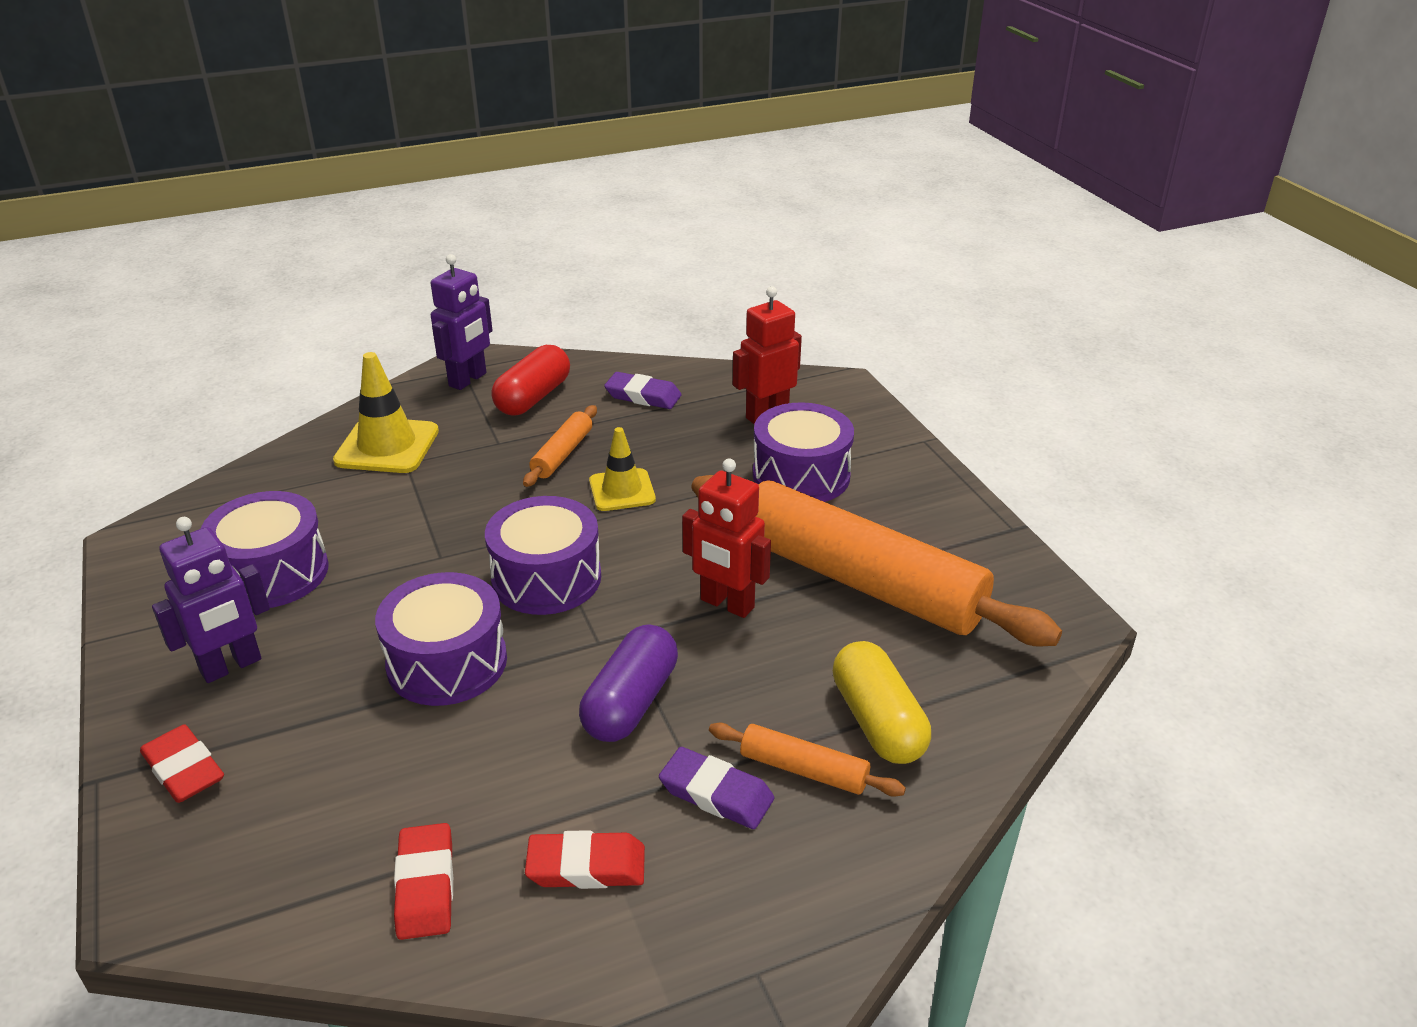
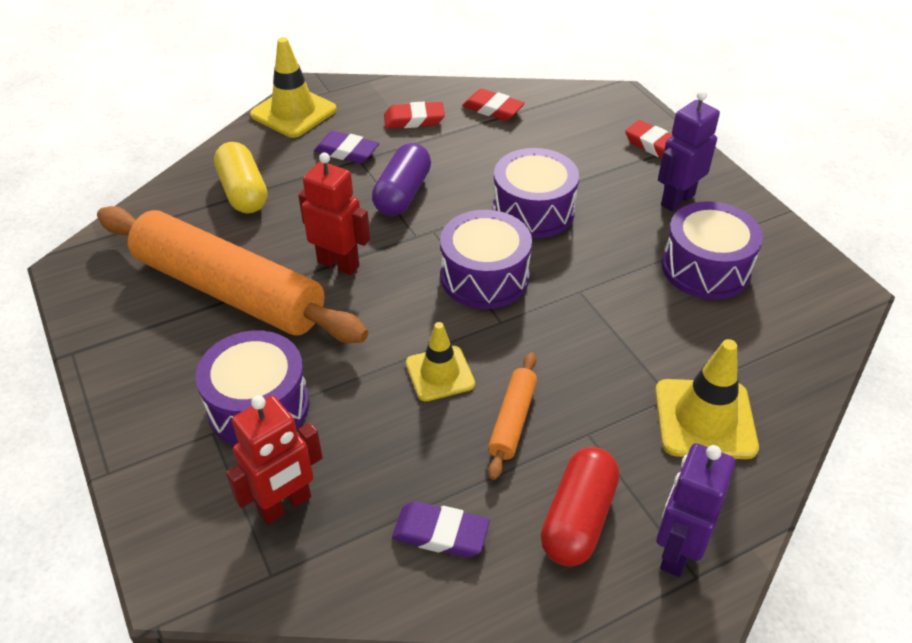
camera: 175 degrees right, 10 degrees up
(425, 886) = (493, 109): red eraser -> red eraser turned 45 degrees counterclockwise
(803, 769) = (295, 165): orange rolling pin -> none
(823, 905) = (293, 112): none -> yellow traffic cone

